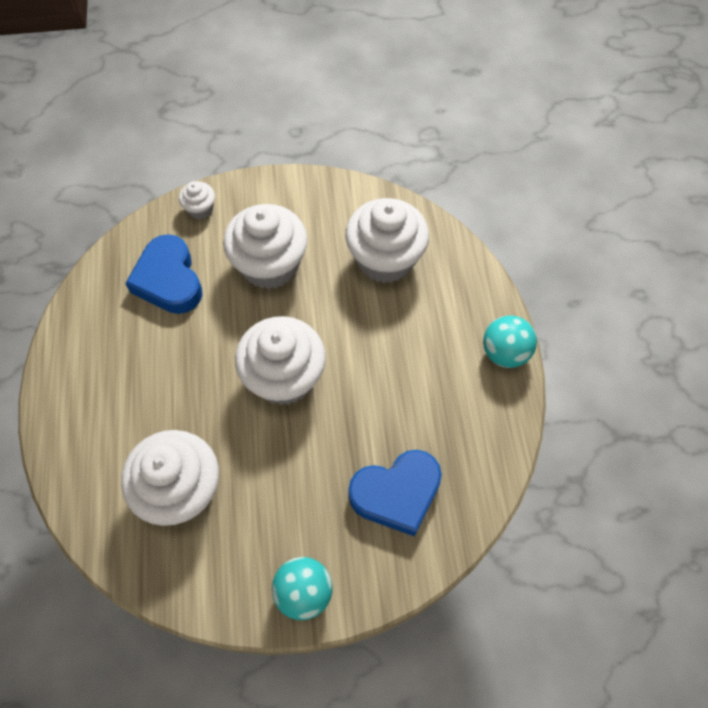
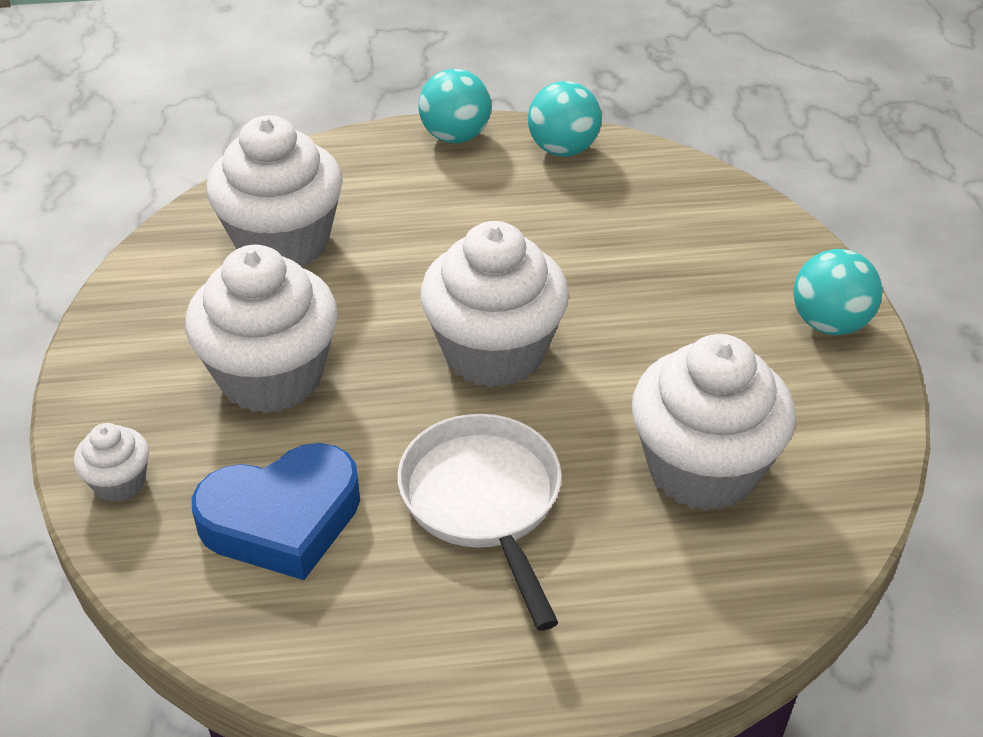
camera: 90 degrees left, 20 degrees down
(169, 372) = (484, 502): none -> white pan
(396, 494) = (672, 236): blue heart -> none
(495, 424) = (563, 149): none -> turquoise ball

